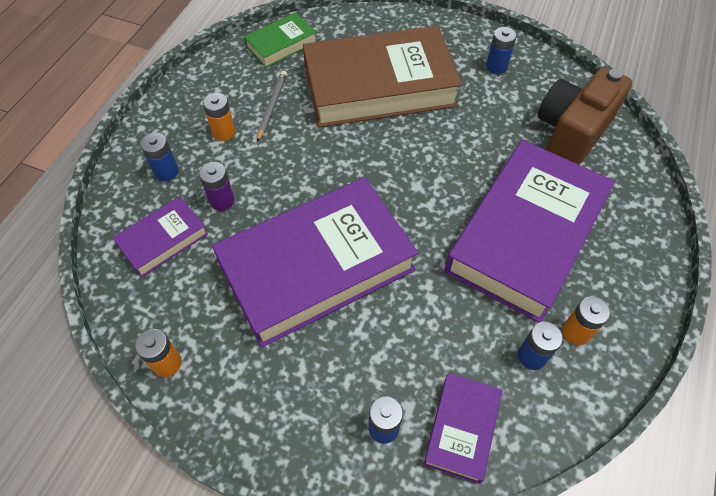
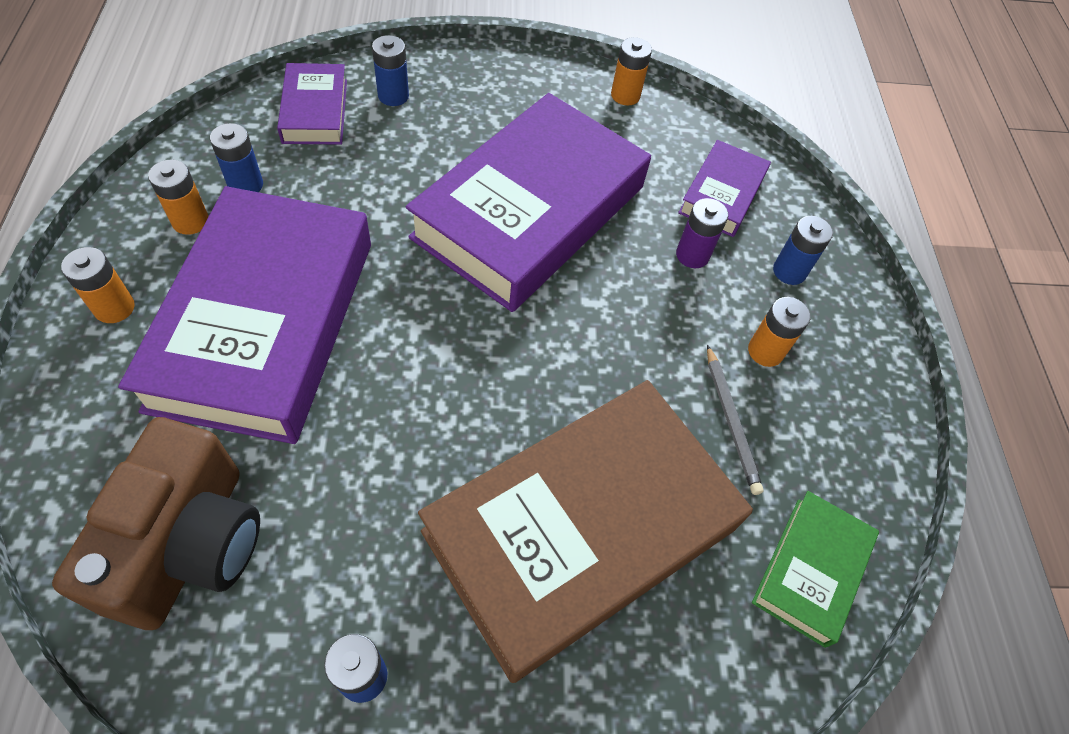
camera: 150 degrees right, 0 degrees up
(625, 273) = (114, 308): none -> orange battery

